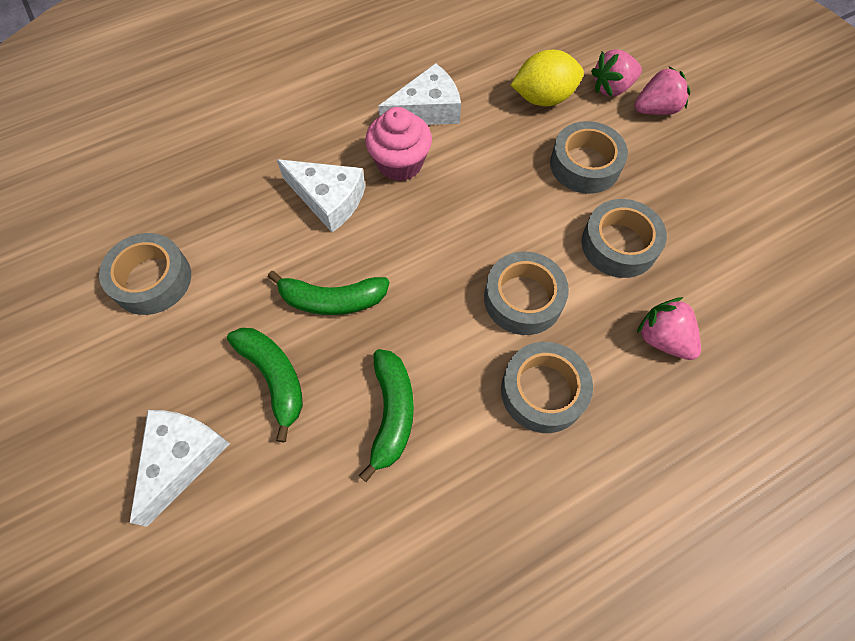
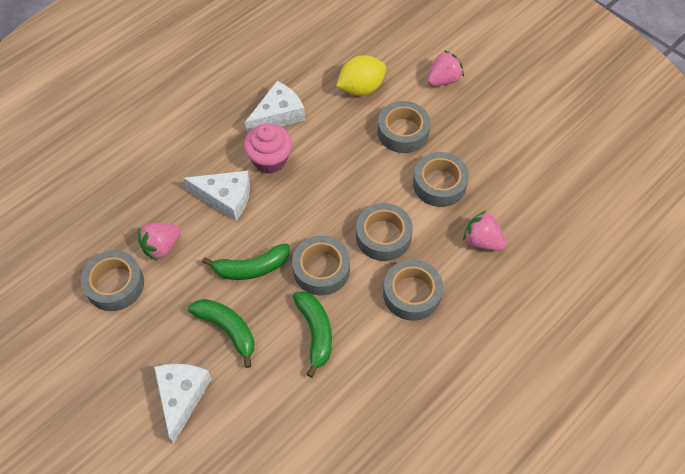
camera: 15 degrees left, 5 degrees down
(425, 325) = (321, 269): none -> grey tape
(612, 88) = (409, 70): pink strawberry -> pink strawberry (162, 247)

